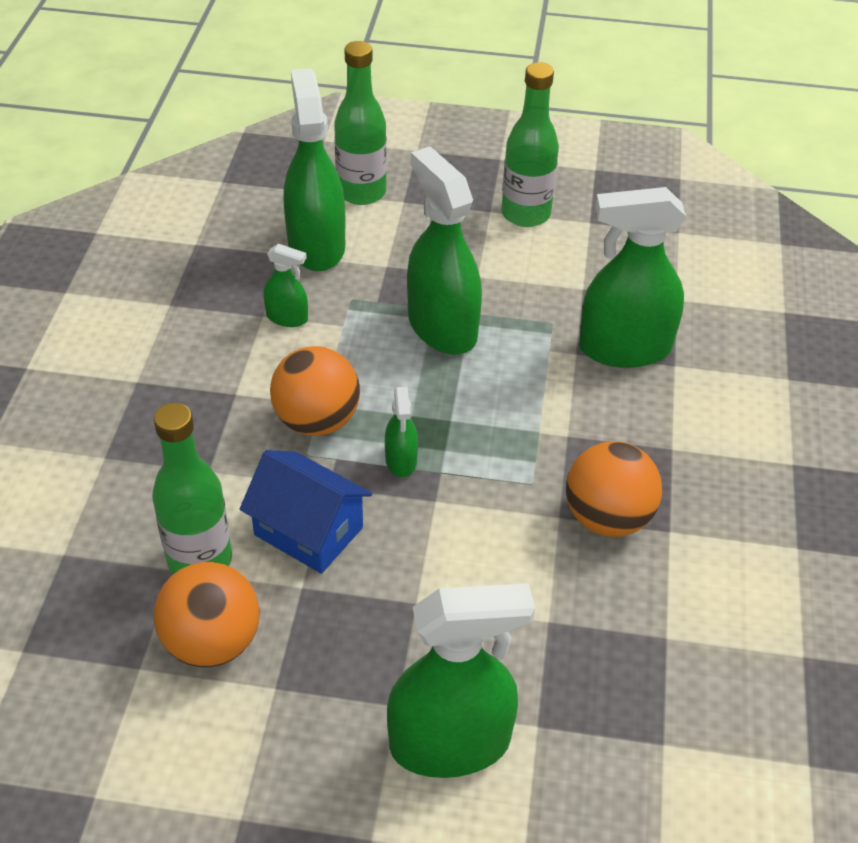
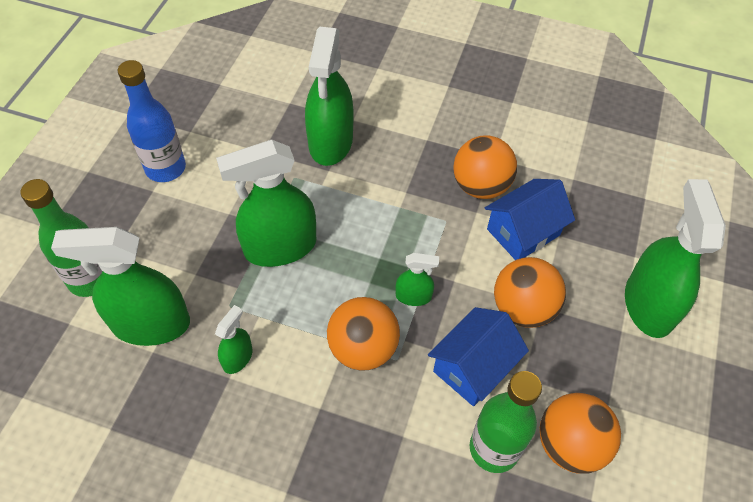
camera: 80 degrees left, 10 degrees up
(408, 580) = (523, 308): none -> orange ball
(525, 214) = (165, 168): green bottle -> blue bottle
(540, 574) = (523, 232): none -> blue house

